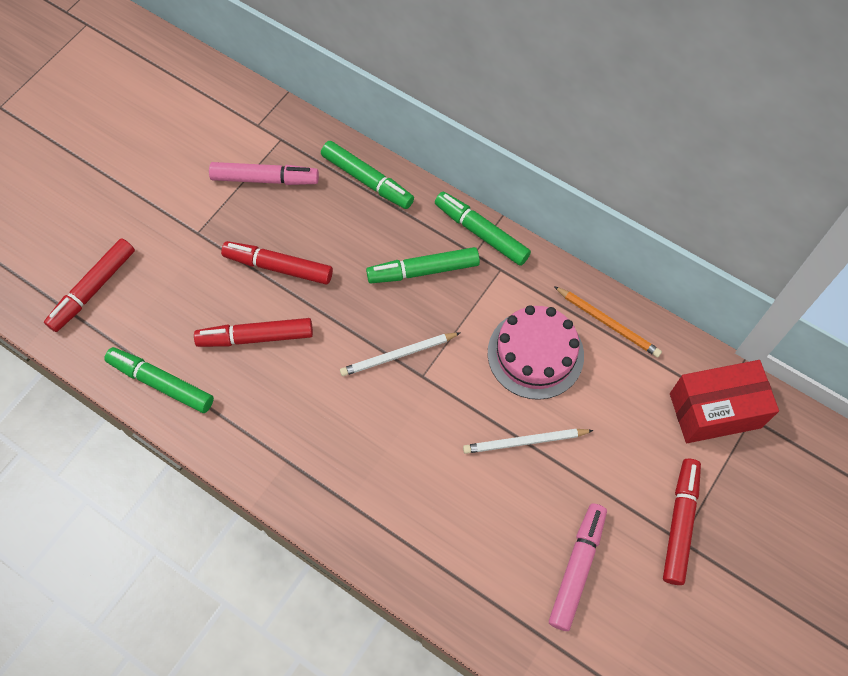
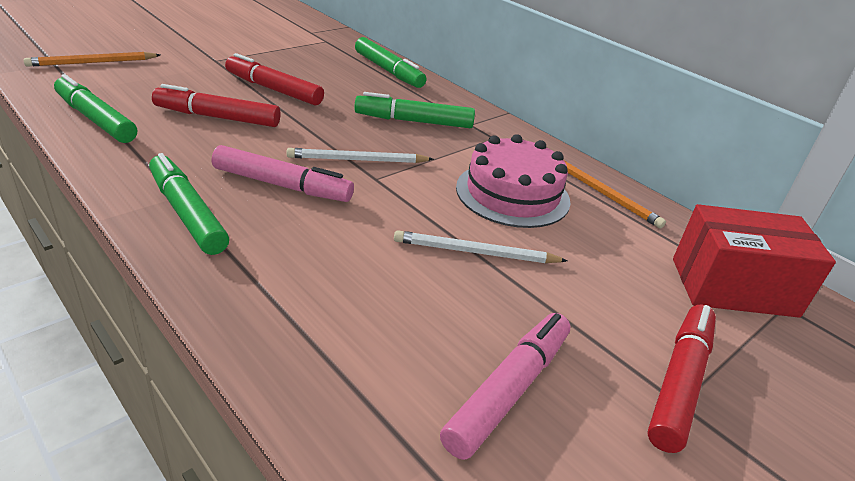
camera: 10 degrees right, 30 degrees down
(93, 289) = (92, 62): red marker -> orange pencil
(265, 179) = (298, 52): pink marker -> pink marker (282, 185)
(481, 233) = (483, 116): green marker -> green marker (187, 213)

